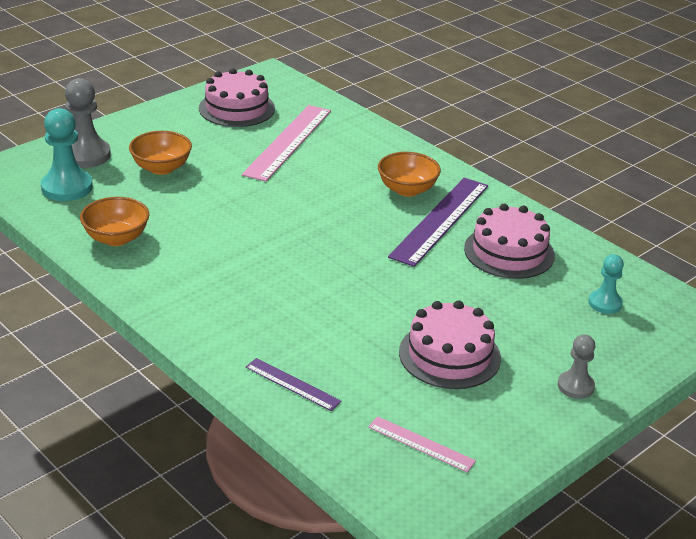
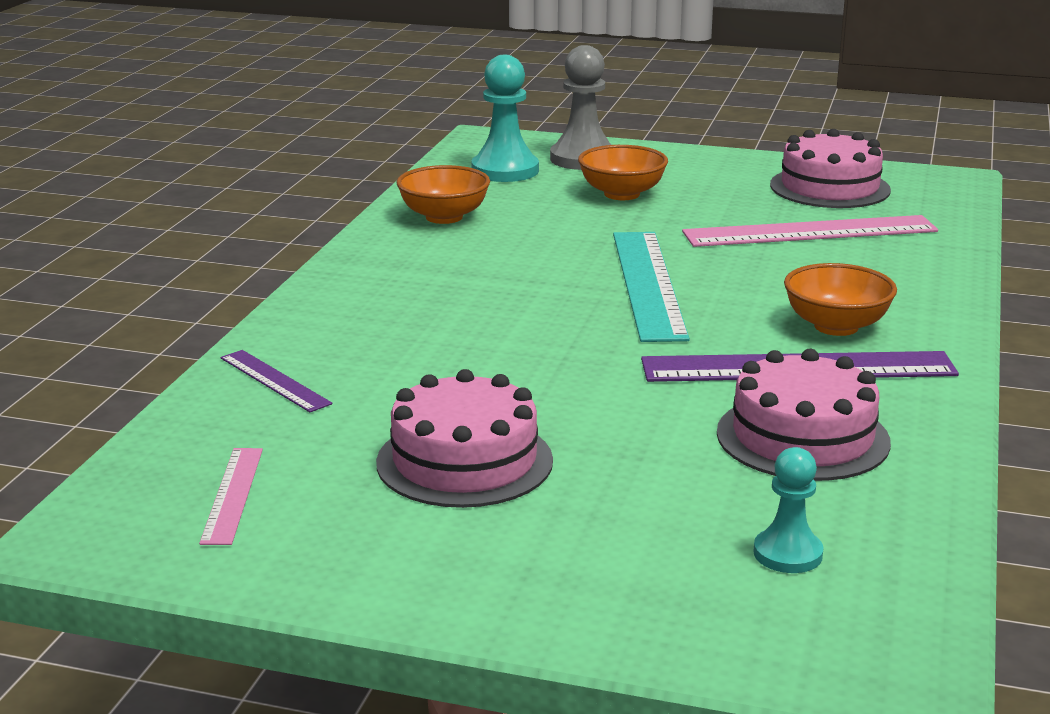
camera: 60 degrees right, 10 degrees down
(292, 384) = (274, 380): purple ruler -> purple ruler turned 45 degrees counterclockwise
(298, 215) = (648, 284): none -> turquoise ruler
(575, 386) = (511, 582): grey pawn -> none

